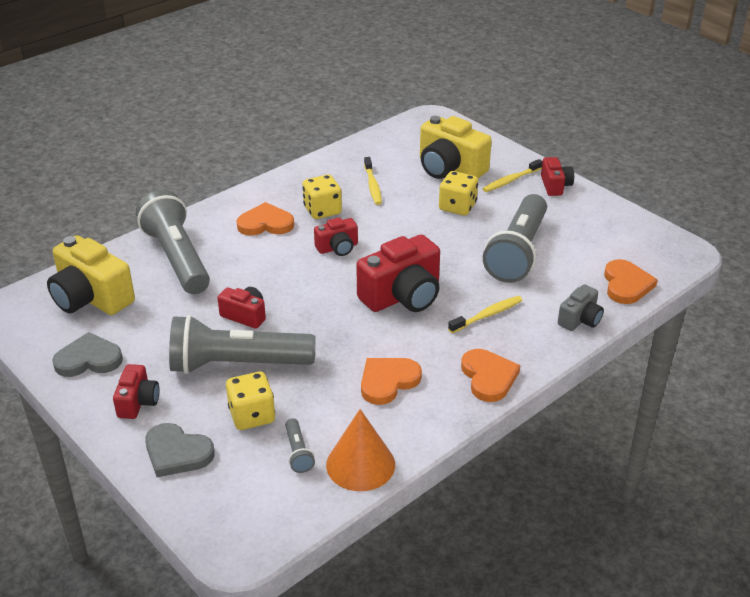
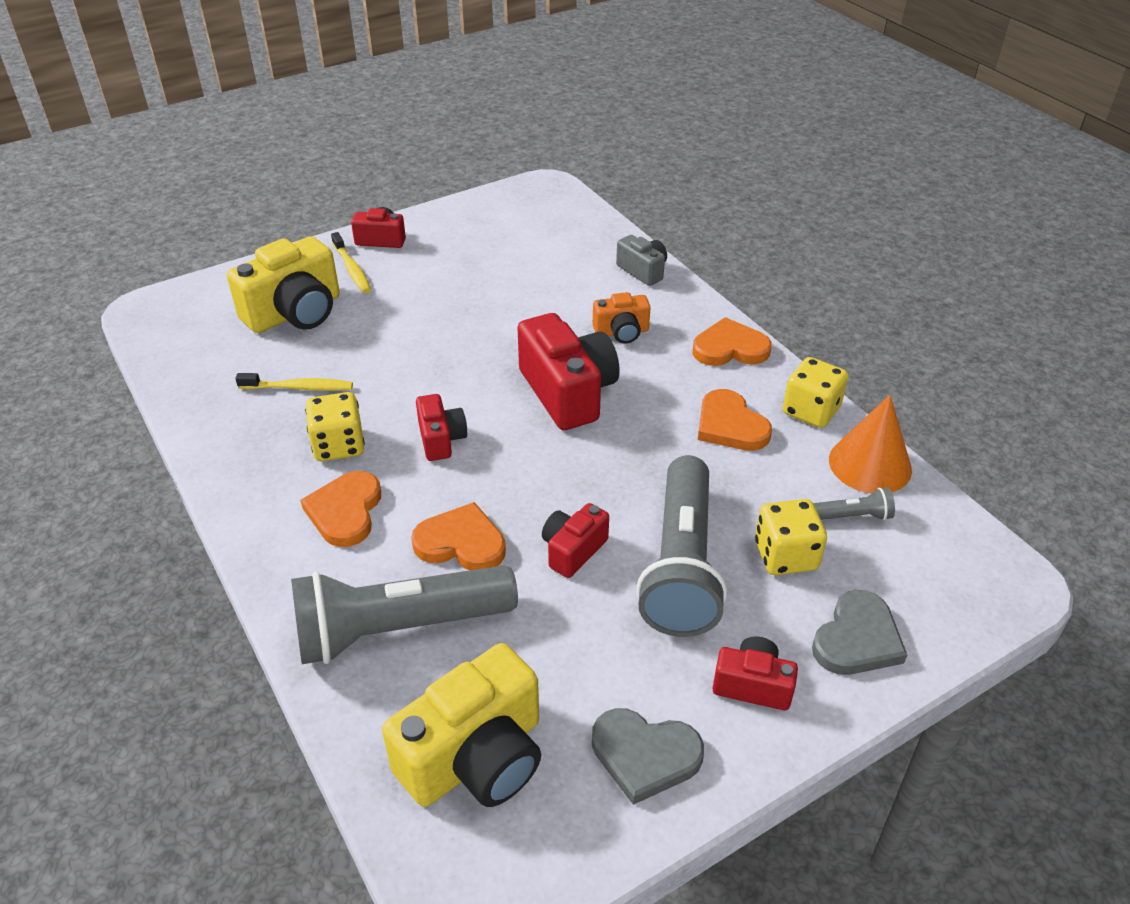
camera: 80 degrees left, 5 degrees up
(88, 359) = (645, 755): grey heart -> grey heart turned 75 degrees counterclockwise
(457, 207) = (390, 320): yellow dice -> yellow dice (811, 411)
(487, 315) = (621, 332): yellow toothbrush -> orange camera
(518, 252) = (507, 290): grey flashlight -> none
(626, 285) = (590, 231): orange heart -> orange heart (461, 543)

